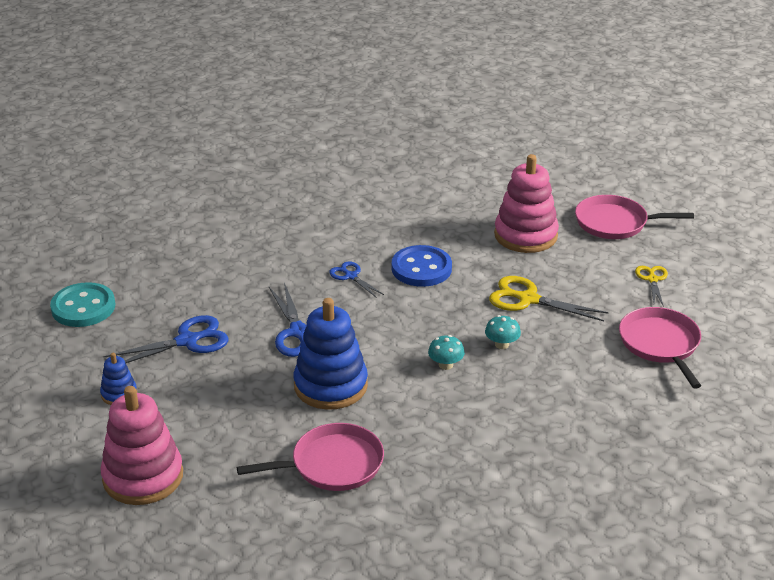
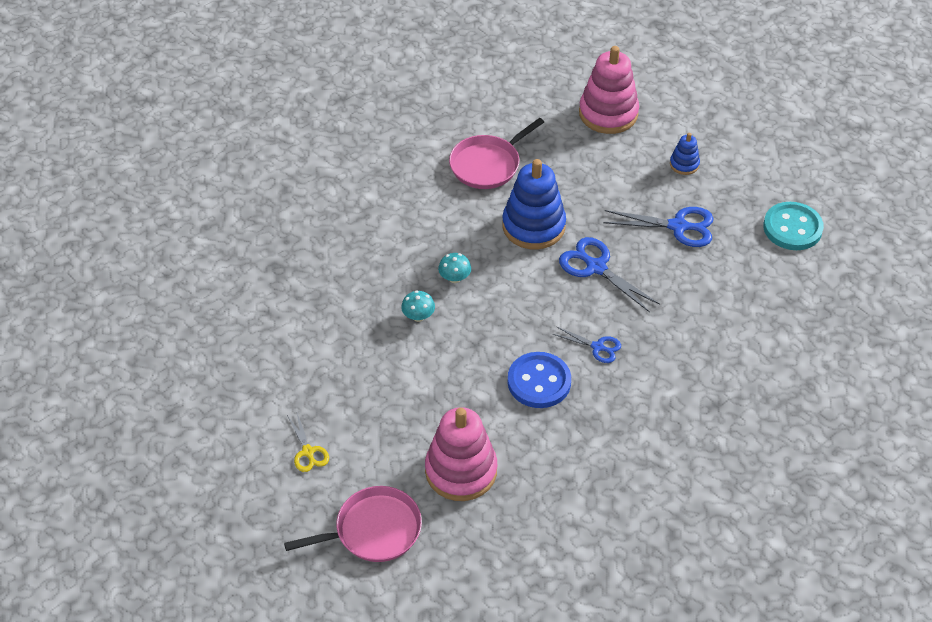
camera: 155 degrees right, 15 degrees up
(187, 341) = (678, 226): blue scissors -> blue scissors turned 120 degrees counterclockwise
(528, 299) = (418, 379): yellow scissors -> none
(660, 344) = (278, 367): pink pan -> none

